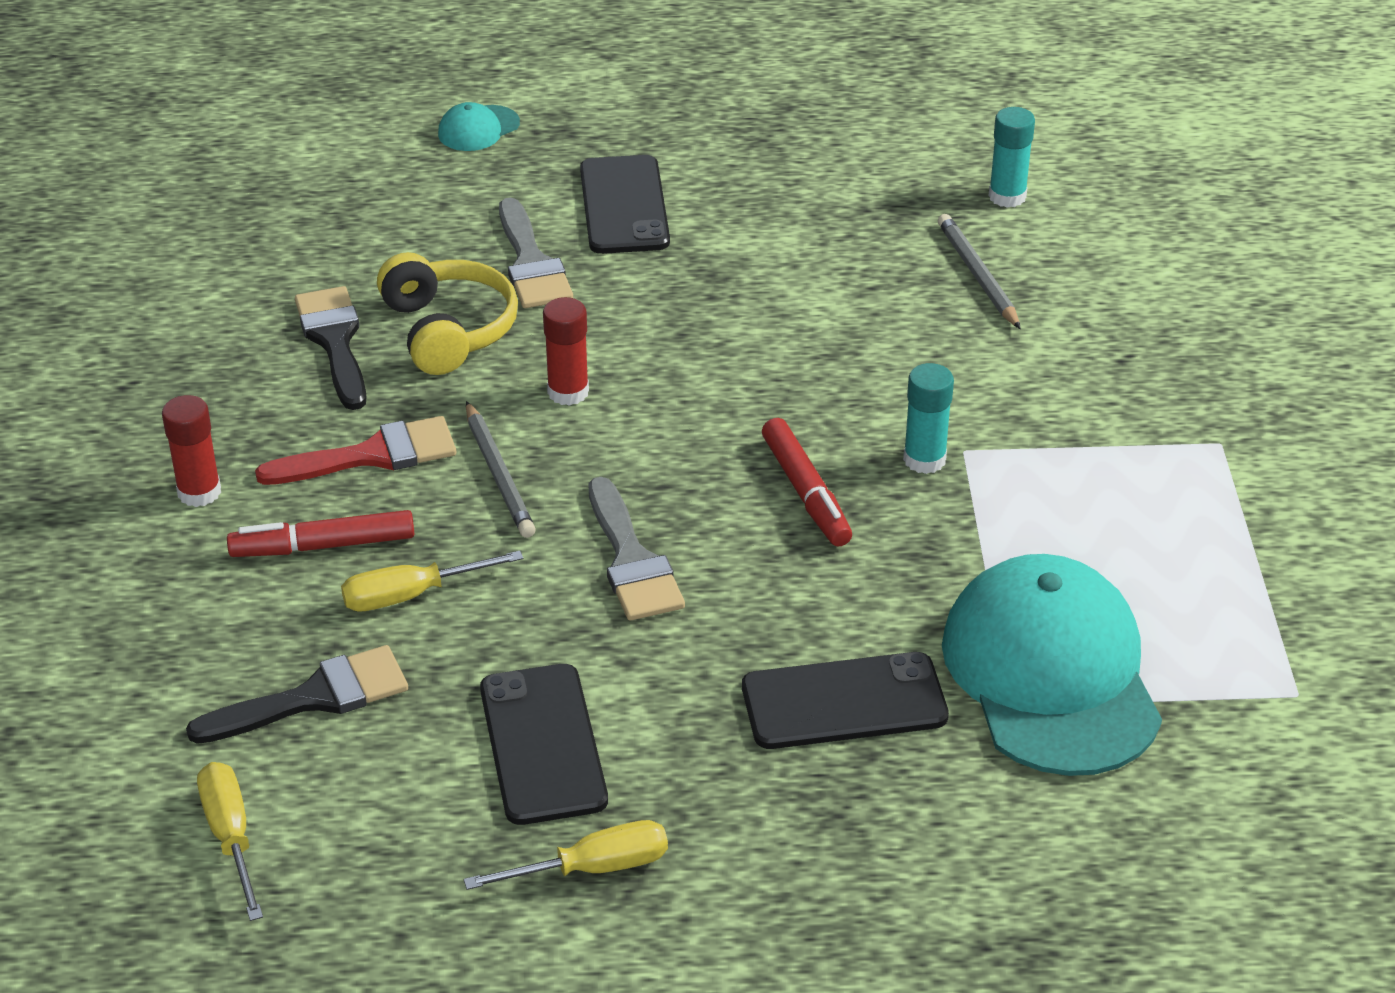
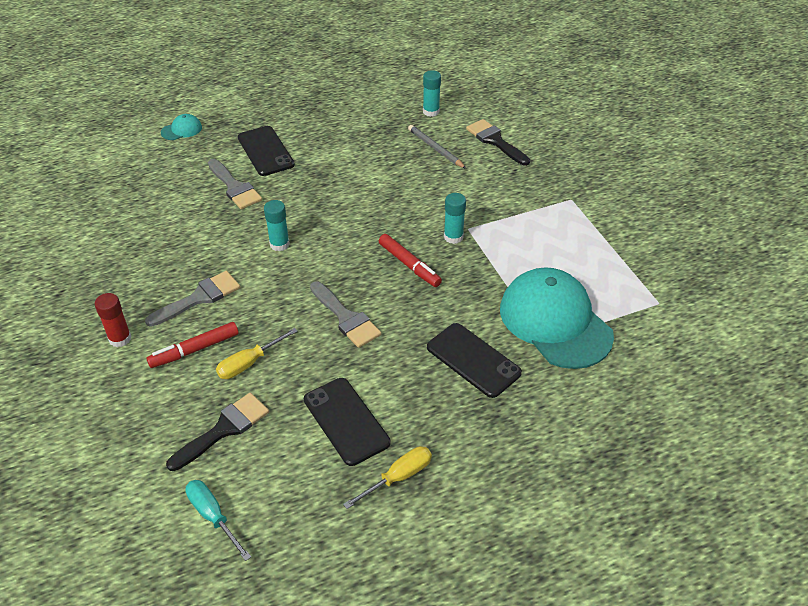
camera: 20 degrees left, 5 degrees up
(231, 837) = (213, 516): yellow screwdriver -> turquoise screwdriver
(334, 341) = (156, 246): black brush -> black brush (495, 141)
(372, 455) = (199, 298): red brush -> grey brush
(448, 330) = (209, 228): yellow headphones -> none
(478, 129) = (181, 130): turquoise cap -> turquoise cap turned 150 degrees counterclockwise
(499, 474) = (265, 292): grey pencil -> none
(568, 392) = (279, 244): red glue stick -> turquoise glue stick
(844, 702) = (473, 360): black phone -> black phone turned 75 degrees clockwise

